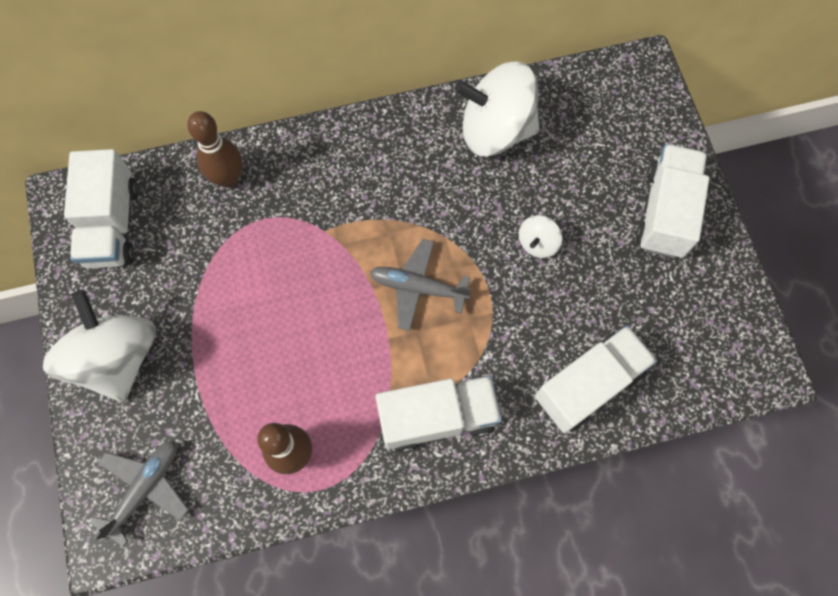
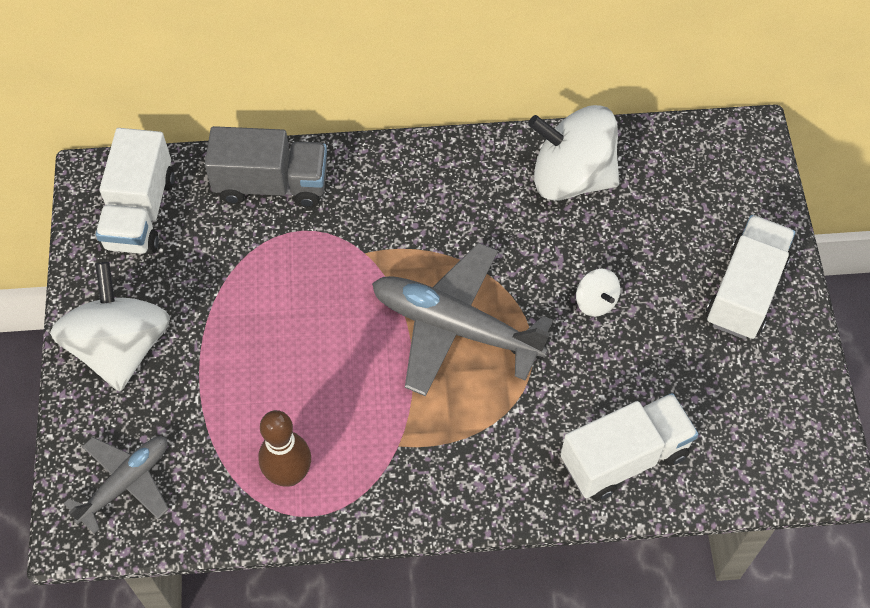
camera: 10 degrees right, 10 degrees down
(229, 178) = (272, 184): brown bowling pin -> grey truck
(418, 287) = (455, 327): grey plane -> grey plane, size x1.66
(437, 417) = (451, 463): white truck -> none
(537, 243) = (595, 301): white spinning top -> white spinning top turned 75 degrees counterclockwise

